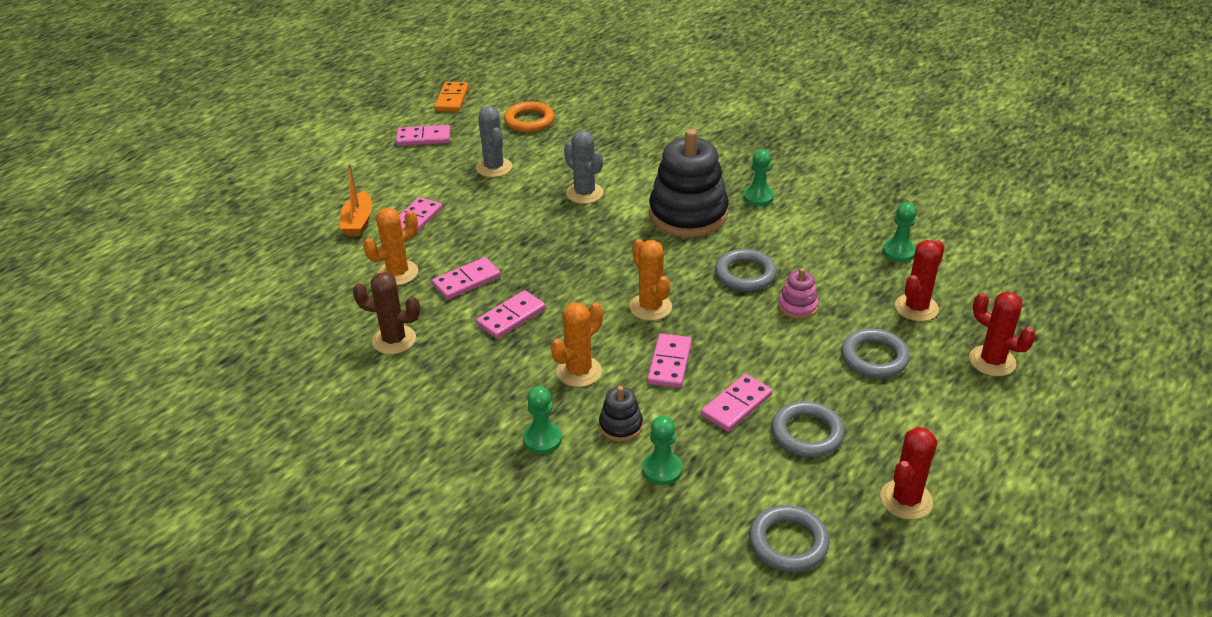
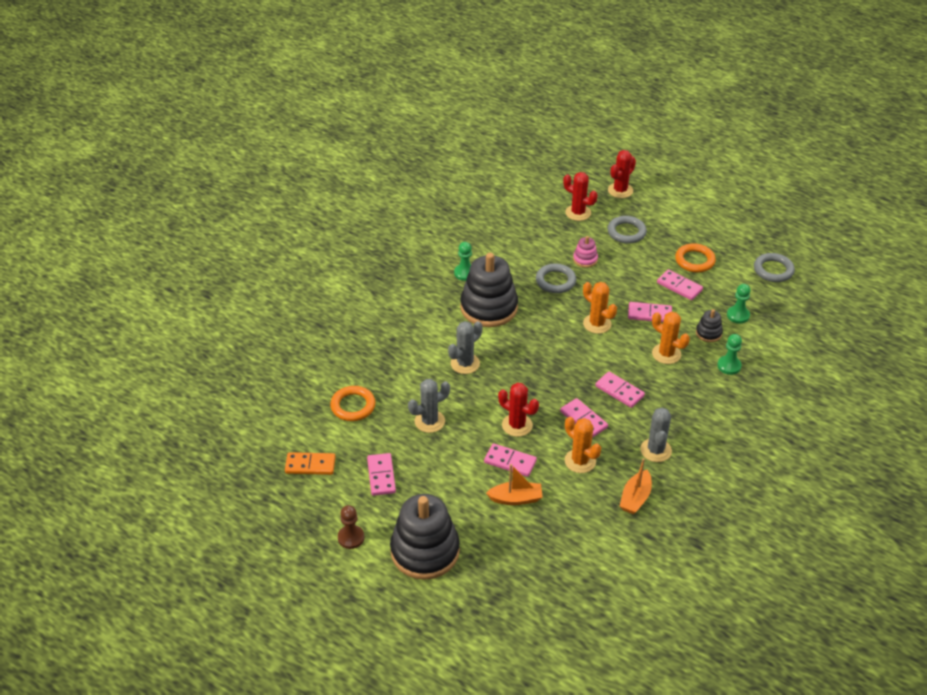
camera: 95 degrees left, 5 degrees up
(313, 163) = (425, 551): none -> black stacking toy
(321, 314) = (635, 498): none -> orange boat
(350, 122) = (351, 538): none -> brown pawn
(394, 340) = (655, 450): brown cactus -> grey cactus
(650, 307) = (597, 324): orange cactus -> orange cactus turned 75 degrees clockwise
(807, 433) = (694, 260): grey ring -> orange ring
(898, 252) = (523, 215): green pawn -> none
(906, 500) = (732, 230): red cactus -> red cactus (517, 425)

